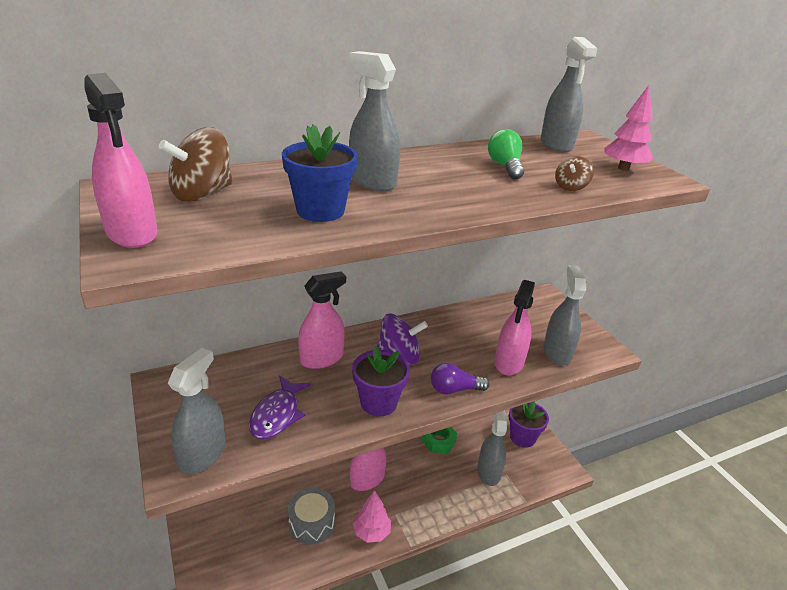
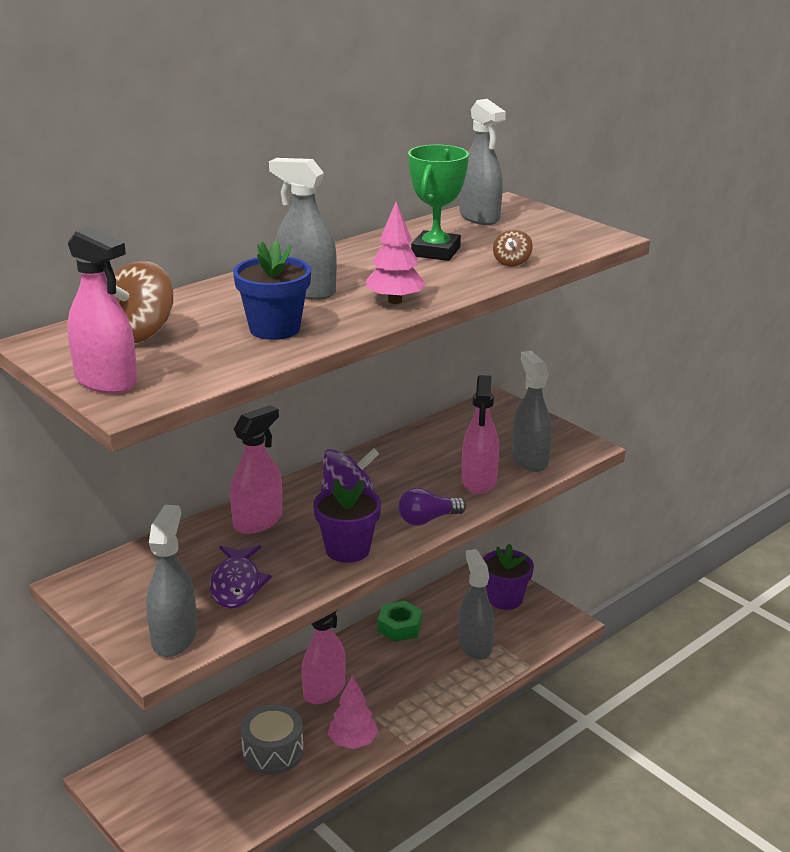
camera: 15 degrees left, 5 degrees down
(505, 167) = (435, 252): green light bulb -> green trophy
(623, 168) = (559, 232): pink tree -> pink tree (395, 301)

